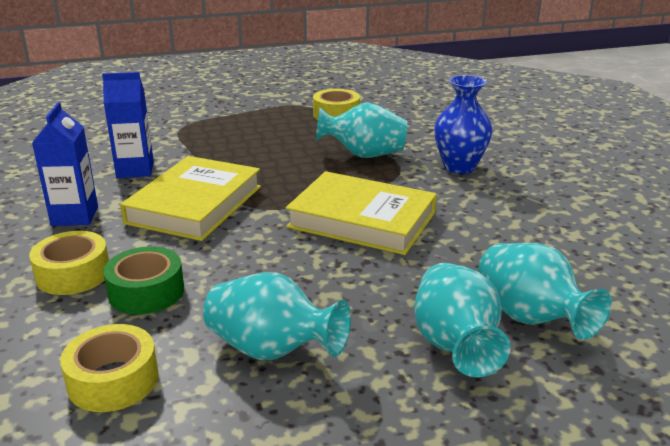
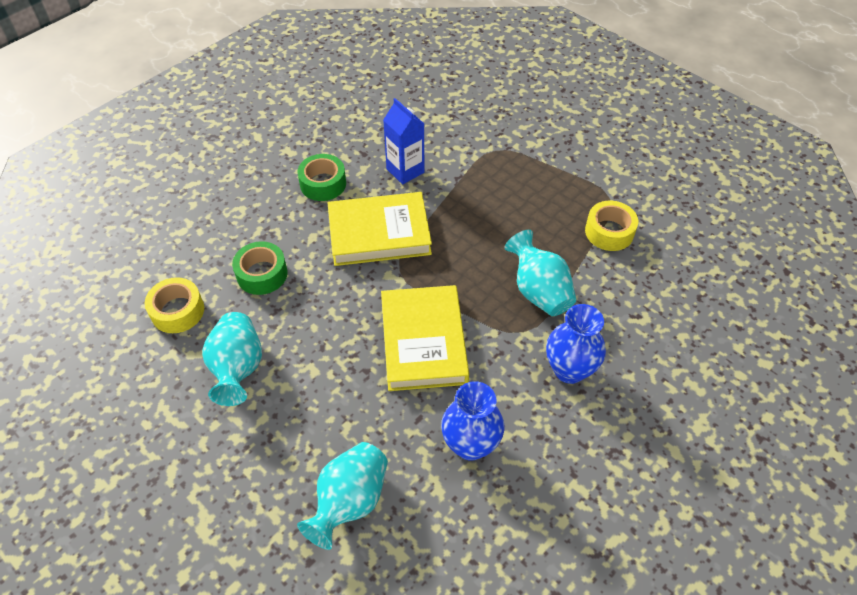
camera: 60 degrees right, 25 degrees up
(73, 274) = (260, 228): yellow tape -> none
(75, 216) = (323, 184): blue carton -> green tape
(454, 345) = (292, 465): turquoise vase -> none
(505, 230) = (470, 445): none -> blue vase

